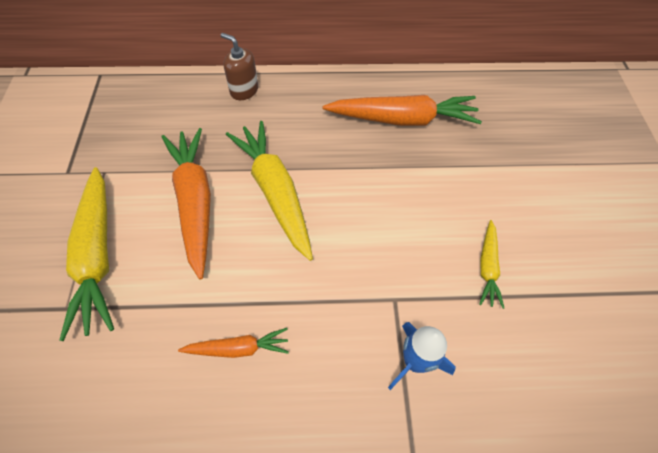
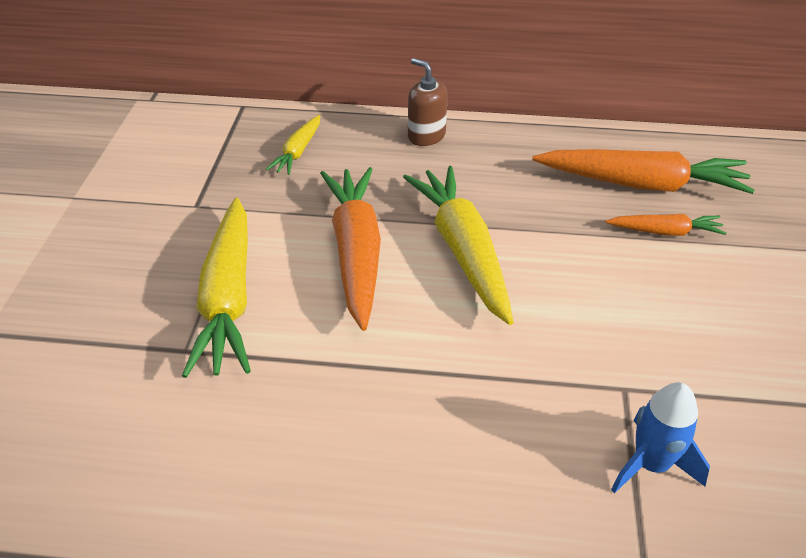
camera: 10 degrees right, 15 degrees down
(238, 348) = (405, 420): orange carrot -> orange carrot (665, 232)
(487, 267) = (760, 365): yellow carrot -> yellow carrot (298, 152)

